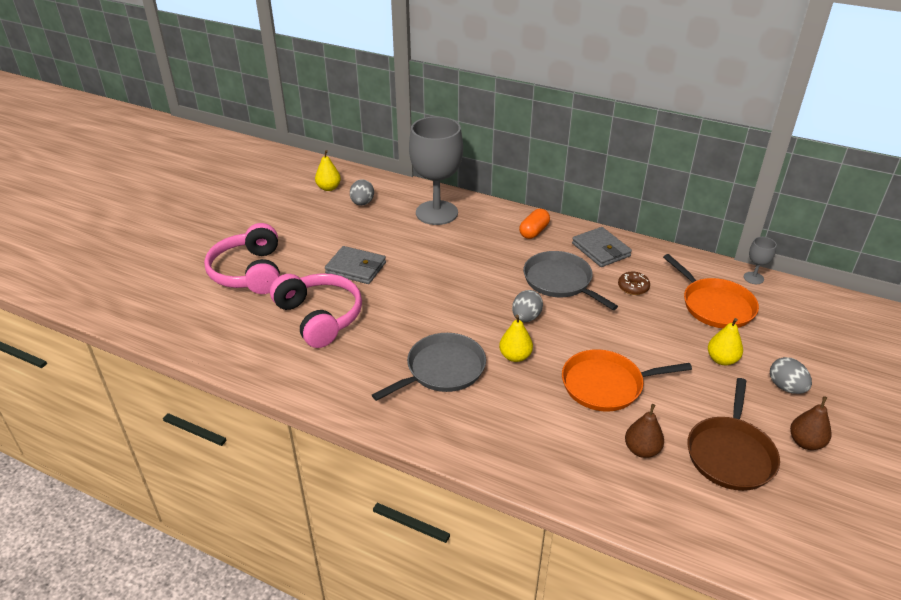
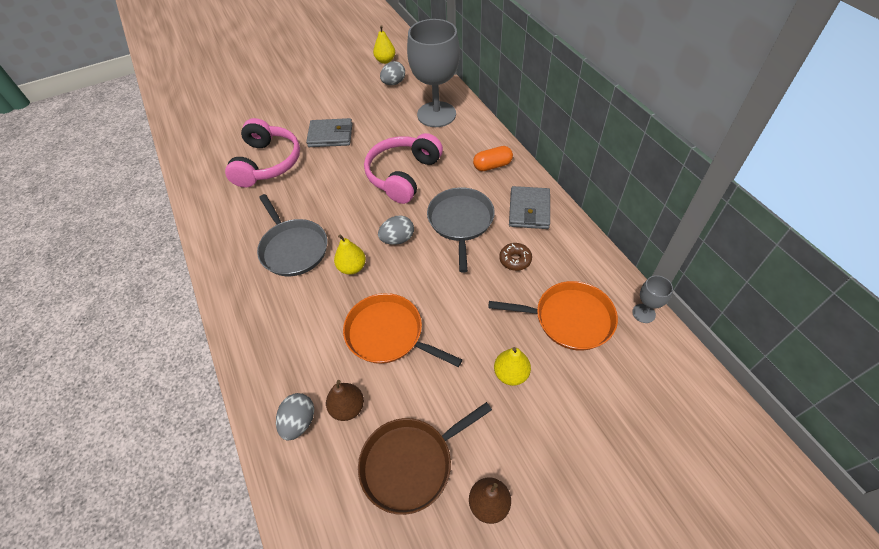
camera: 40 degrees right, 15 degrees up
(249, 272) = (265, 107): pink headphones -> pink headphones (403, 175)
(356, 268) = (330, 135): grey wallet -> grey wallet turned 60 degrees counterclockwise
(442, 370) = (293, 248): grey pan -> grey pan turned 60 degrees clockwise
(715, 305) = (569, 319): orange pan -> orange pan turned 90 degrees counterclockwise
(786, 387) = (538, 439): grey egg -> grey egg (299, 422)

